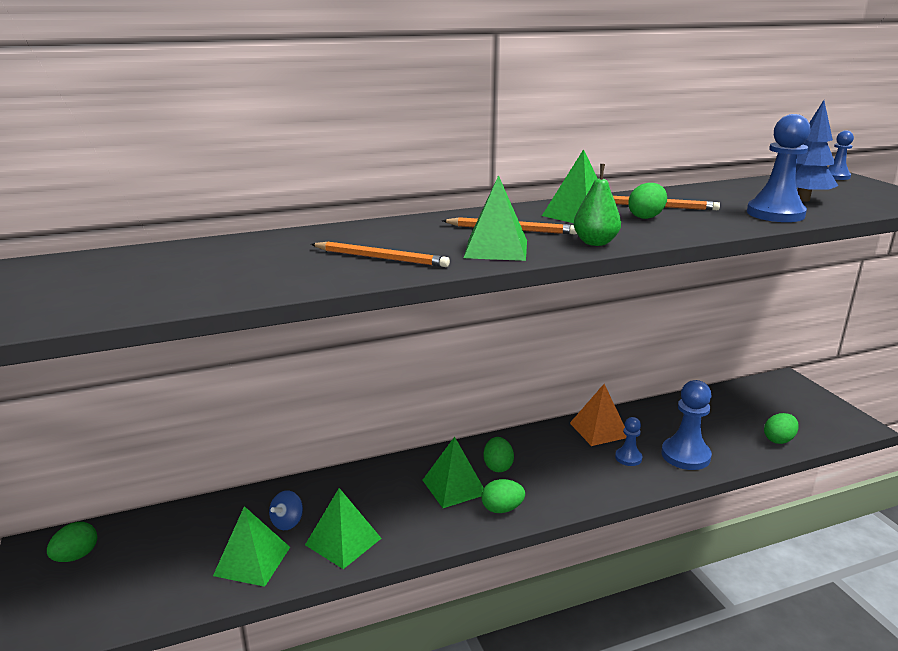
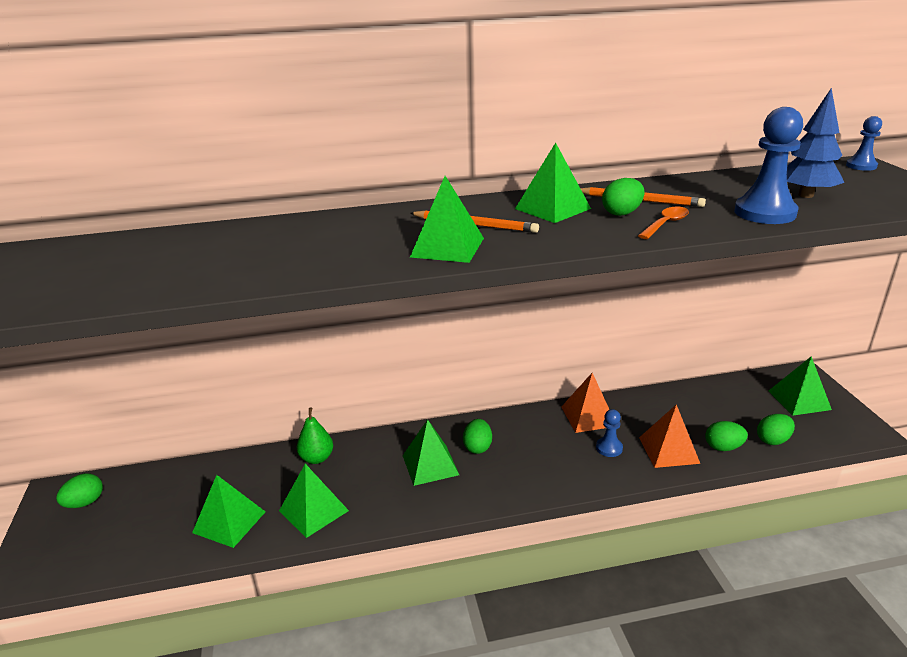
camera: 10 degrees right, 5 degrees up
(287, 522) = (269, 487): blue spinning top -> none
(381, 258) = (331, 254): orange pencil -> none
(502, 509) = (469, 491): green egg -> green egg (723, 447)
(595, 242) = (551, 243): green pear -> green pear (317, 458)
(685, 455) = (668, 450): blue pawn -> orange pyramid
(692, 224) = (665, 224): none -> orange spoon
(790, 402) = (799, 400): none -> green pyramid

